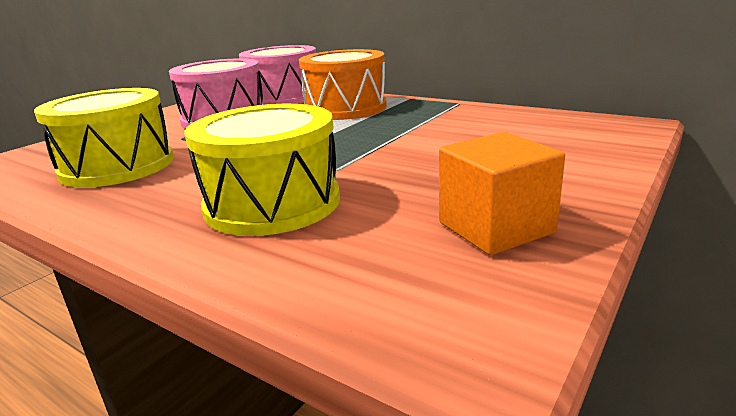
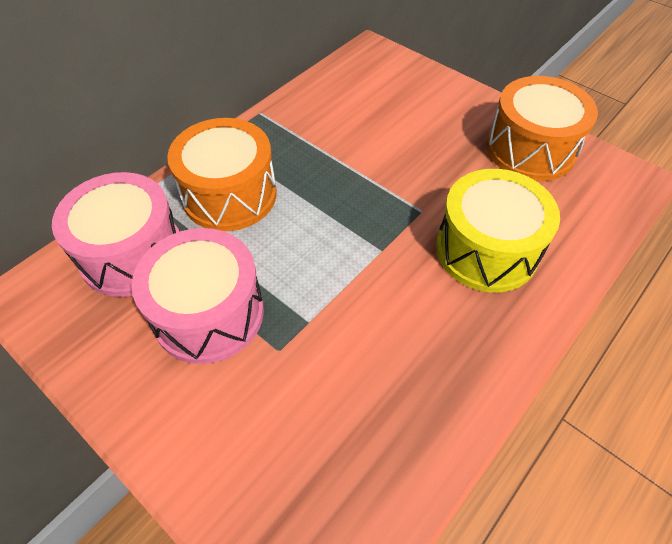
camera: 85 degrees left, 30 degrees up
(117, 166) = (368, 394): yellow drum -> none
(495, 228) = (530, 149): orange cube -> orange drum

